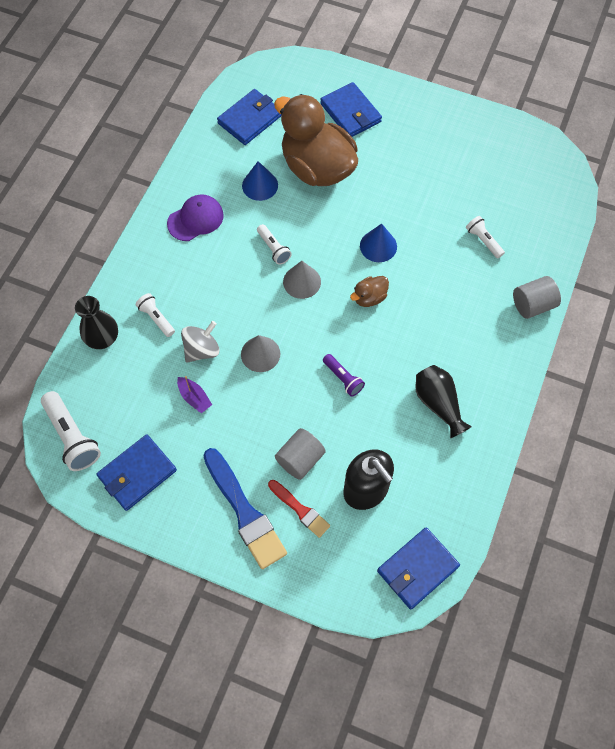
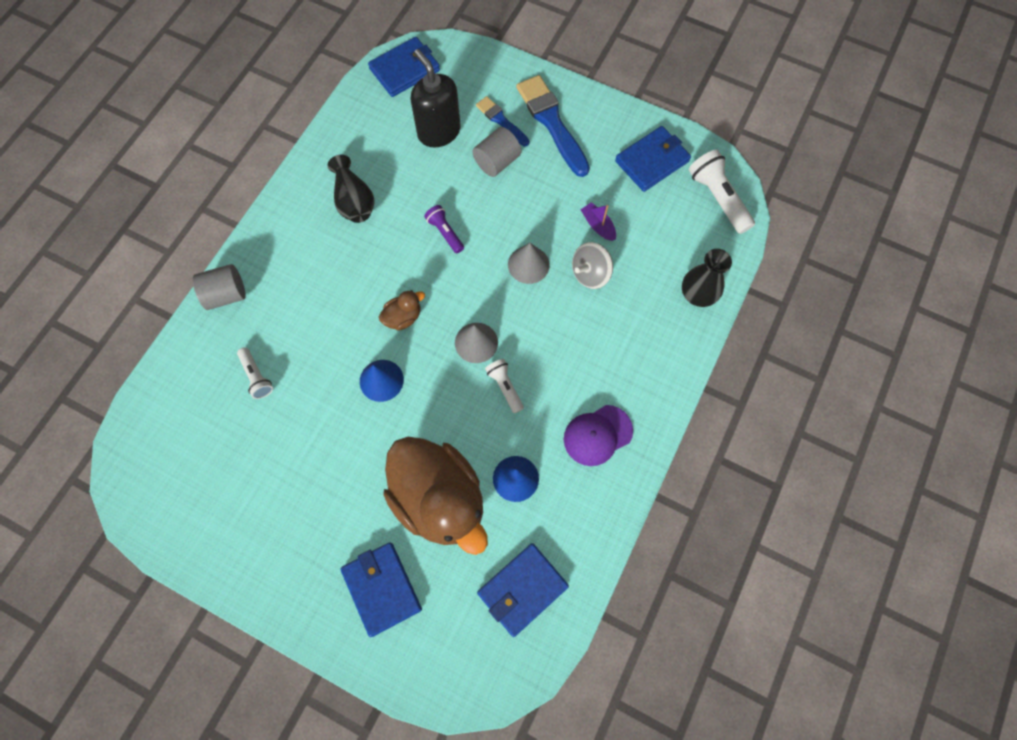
camera: 175 degrees left, 5 degrees up
(156, 318) = (640, 312): white flashlight -> none
(300, 510) = (501, 121): red brush -> blue brush

